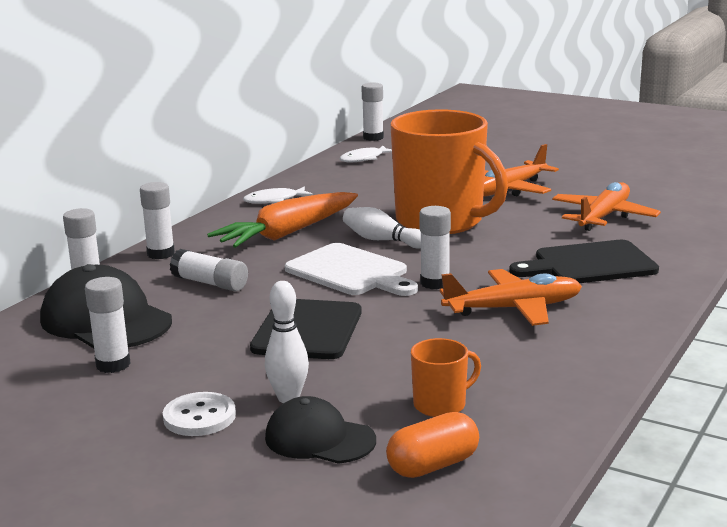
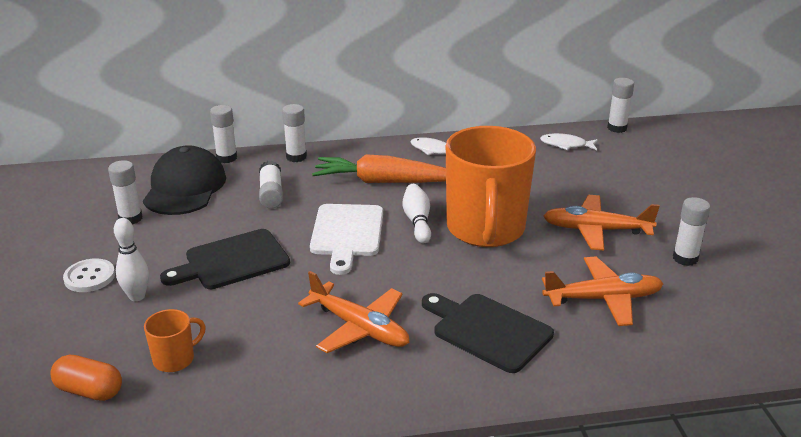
camera: 50 degrees right, 10 degrees up
(319, 439) = (93, 331): black cap -> none
(435, 283) = (367, 275): white glue stick -> white glue stick (685, 258)
(441, 405) = (175, 359): orange mug -> orange mug turned 60 degrees counterclockwise

